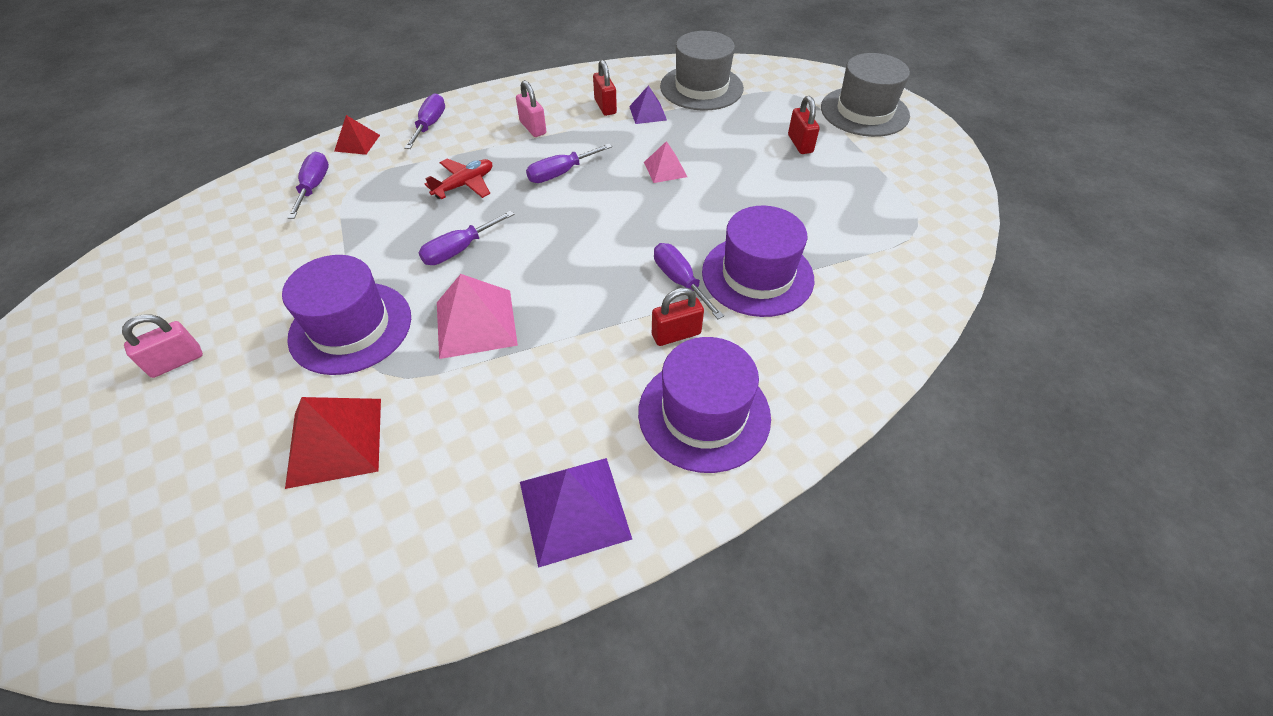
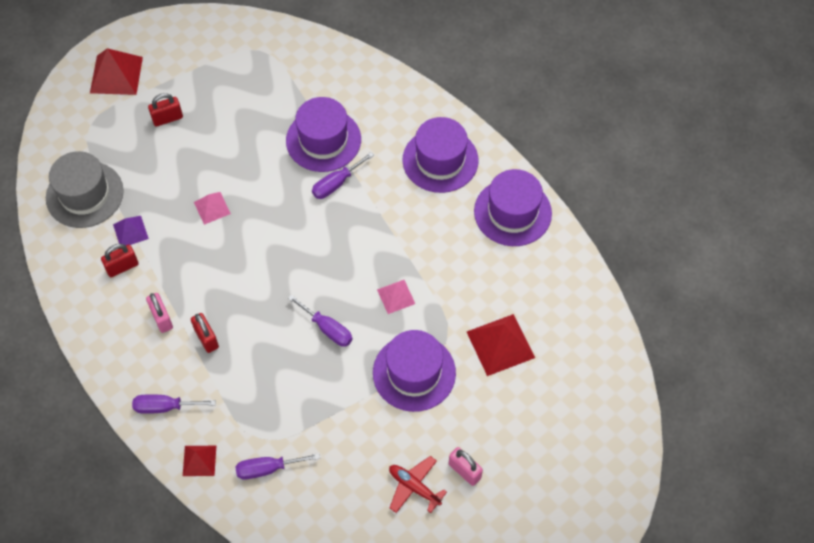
camera: 100 degrees left, 10 degrees up
(464, 185) = (250, 349): red plane -> red plane (414, 487)
(476, 323) = (396, 296): pink pyramid -> pink pyramid, size x0.58
(533, 128) = (161, 318): pink padlock -> pink padlock turned 75 degrees counterclockwise
(560, 173) = (226, 281): purple screwdriver -> none
(574, 510) = (512, 212): purple pyramid -> purple hat
(676, 334) = (384, 180): red padlock -> red padlock (206, 338)
(864, 112) = (116, 74): grey hat -> red pyramid

